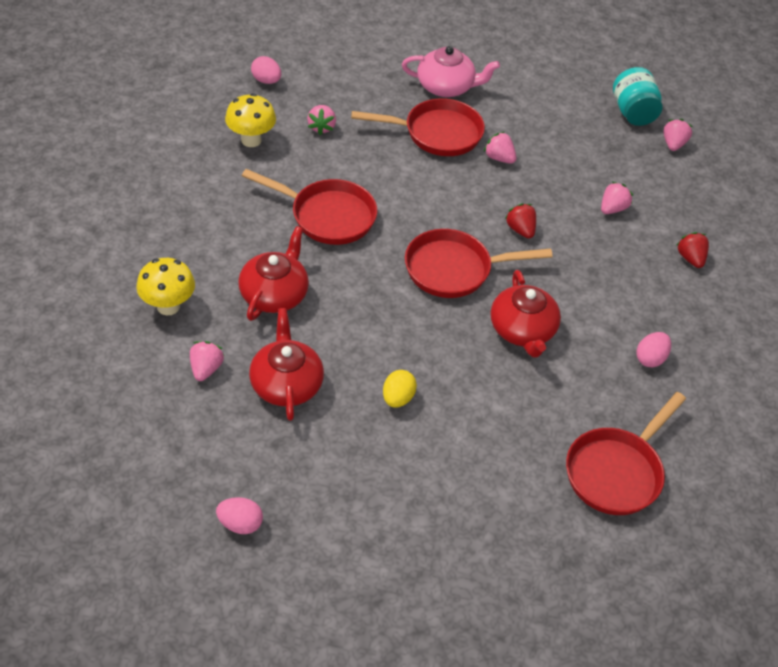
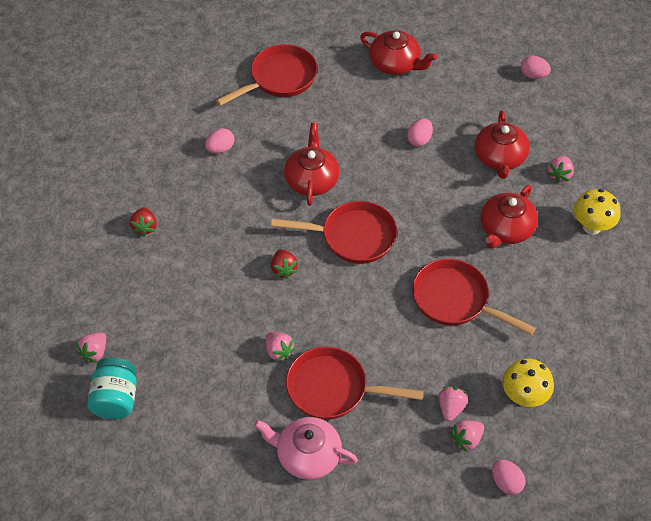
camera: 165 degrees left, 5 degrees up
(398, 398) = (419, 140): yellow egg -> pink egg
(455, 519) = (395, 64): none -> red teapot
(612, 208) = (191, 283): pink strawberry -> pink strawberry (467, 439)

